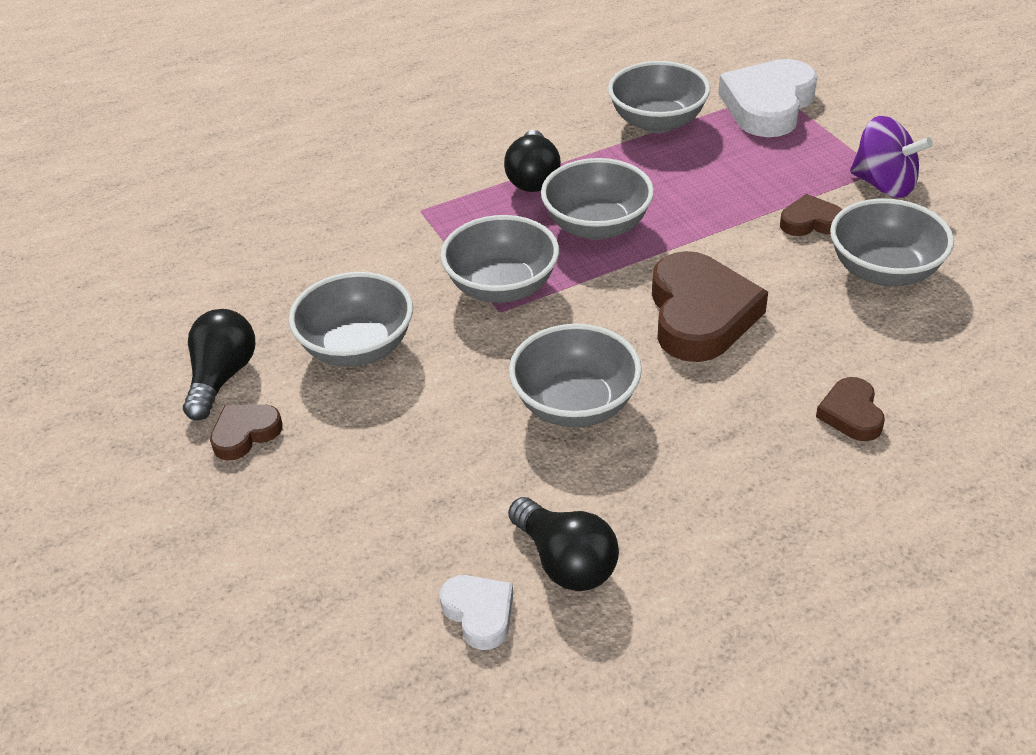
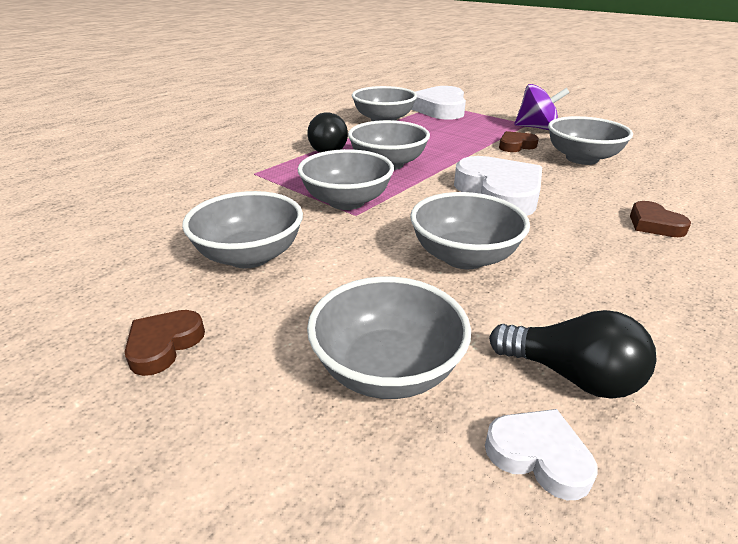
camera: 25 degrees left, 10 degrees down
(222, 377) = (119, 302): black light bulb -> none
(413, 509) = (387, 369): none -> grey bowl
(700, 315) = (499, 193): brown heart -> white heart

